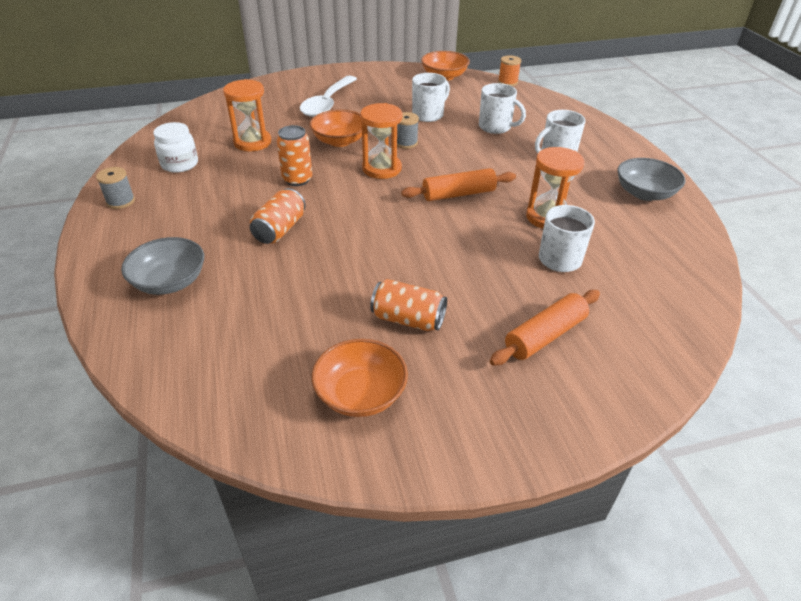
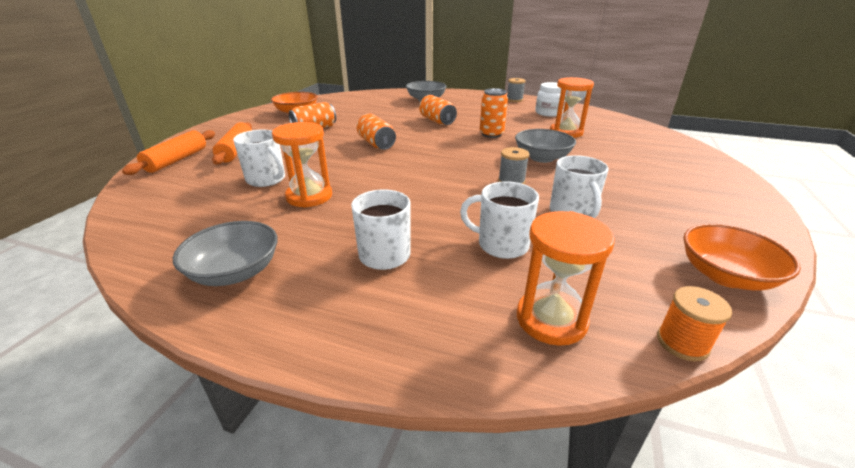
camera: 125 degrees right, 10 degrees down
(327, 103) = (636, 171): white spoon -> none
(339, 141) = (542, 158): orange bowl -> grey bowl
(381, 168) = (474, 160): orange hourglass -> orange hourglass (551, 319)
(403, 239) = (376, 144): none -> orange can
(458, 194) = (397, 175): orange rolling pin -> orange rolling pin (177, 160)
(495, 127) = (501, 245): white mug -> white mug turned 45 degrees clockwise

